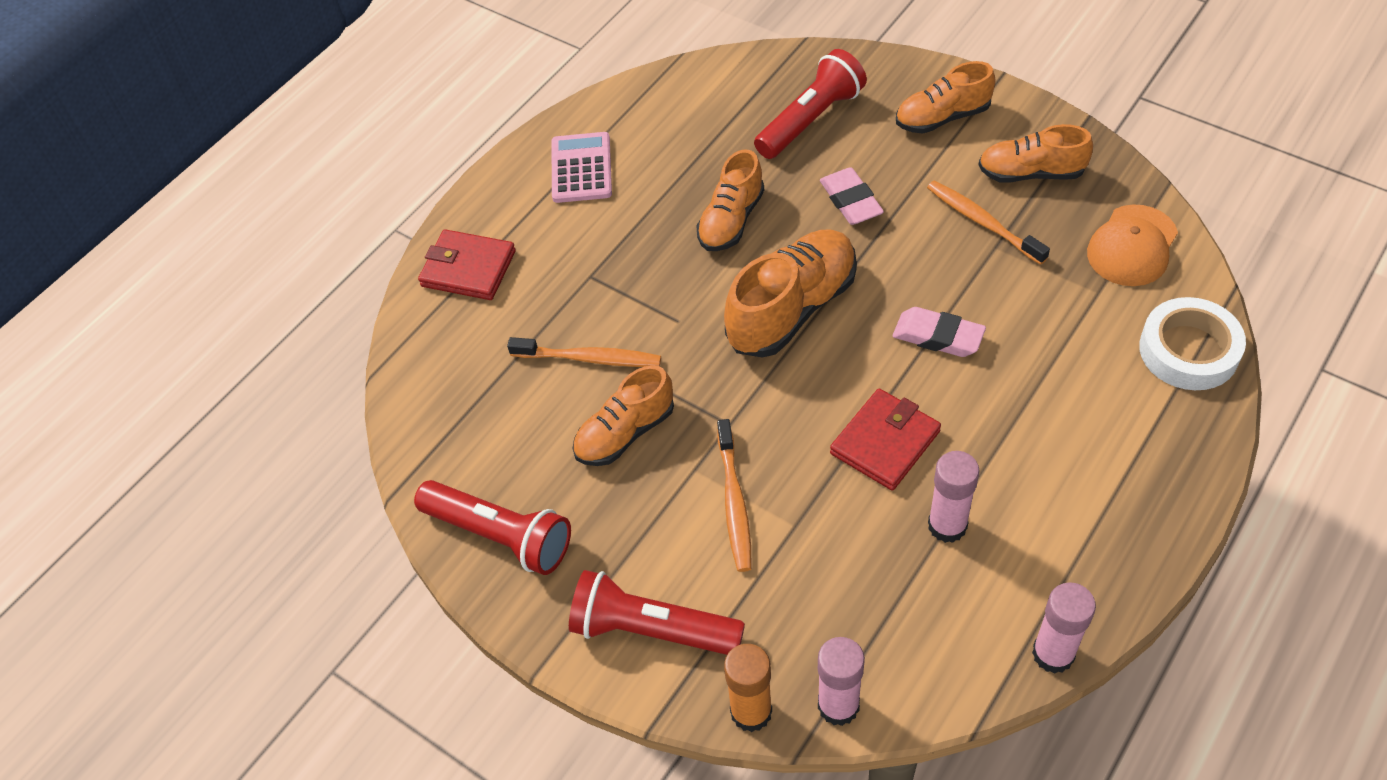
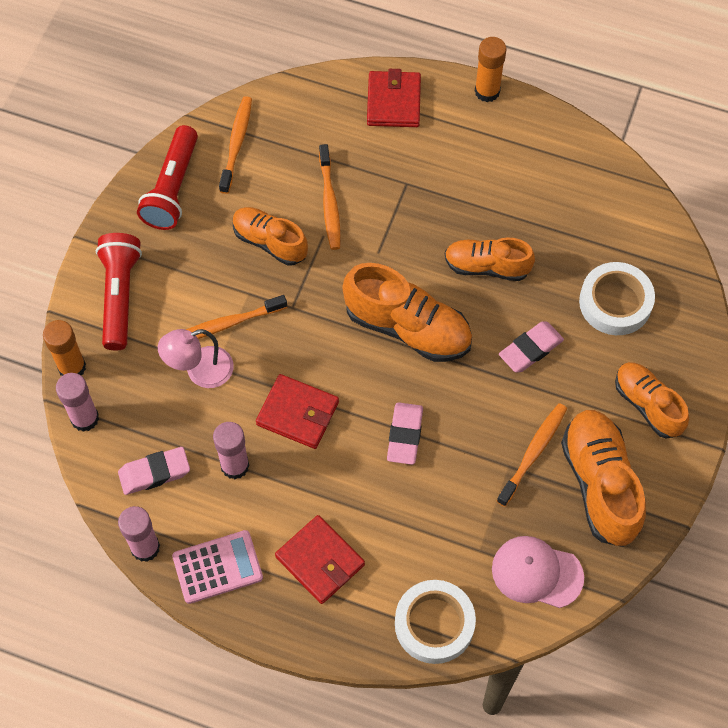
camera: 70 degrees right, 10 degrees up
(459, 447) = (236, 144): none -> orange toothbrush
(493, 178) = (487, 91): none -> orange glue stick
(581, 168) = (514, 148): pink calculator -> pink calculator (217, 567)
(797, 545) = (200, 371): none -> pink lamp
(810, 120) = (615, 302): red flashlight -> white tape
(941, 625) = (154, 473): none -> pink eraser
(1031, 173) = (600, 484): orange shoe -> orange shoe, size x1.53
(1095, 452) = (320, 561): none -> red wallet
(1132, 246) = (536, 573): orange cap -> pink cap

